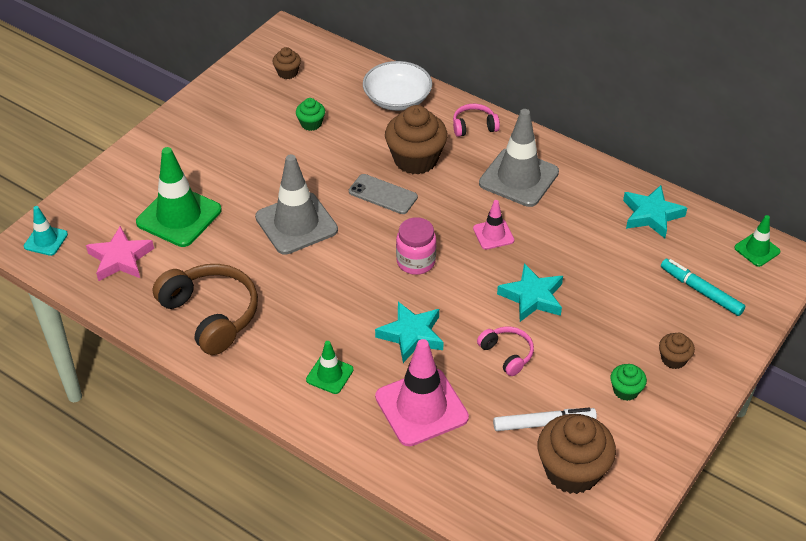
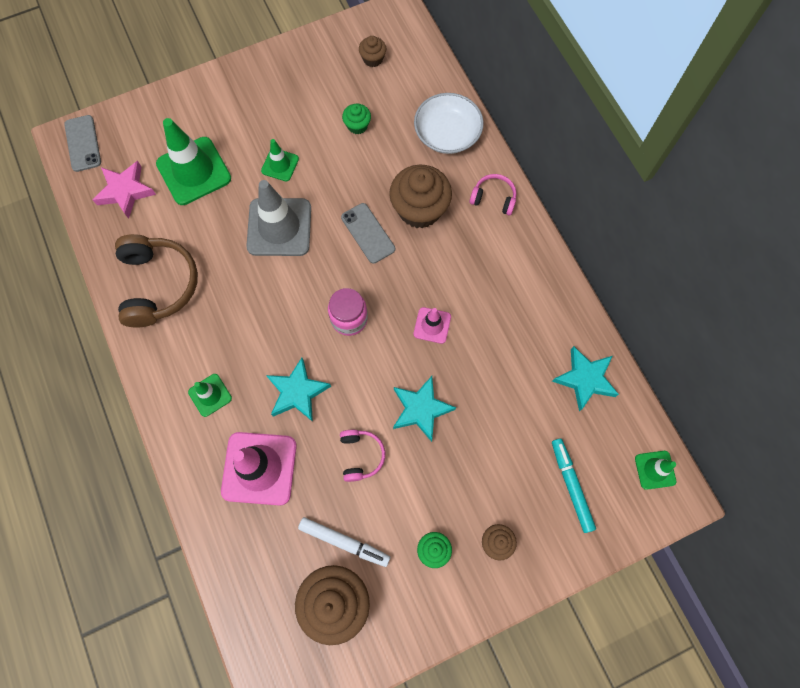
camera: 30 degrees right, 25 degrees up
(46, 240) = (83, 143): turquoise traffic cone -> grey phone
(260, 179) = (280, 165): none -> green traffic cone
(518, 178) = (494, 275): grey traffic cone -> none

